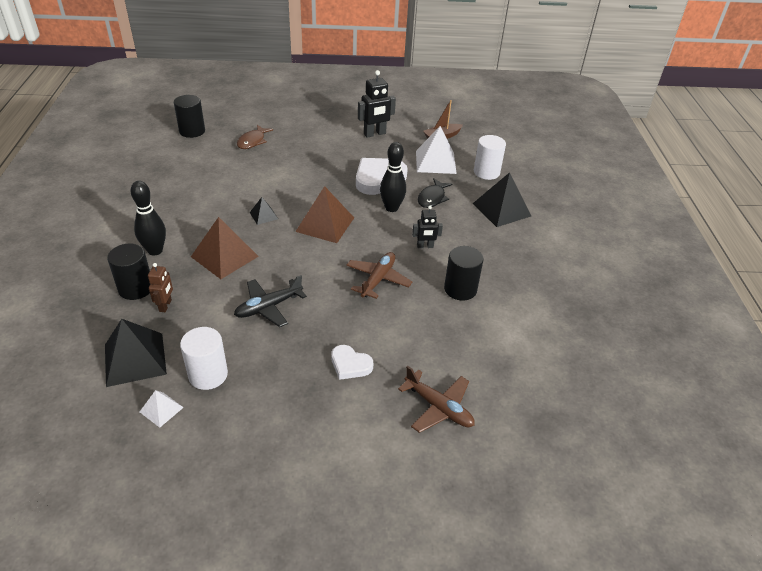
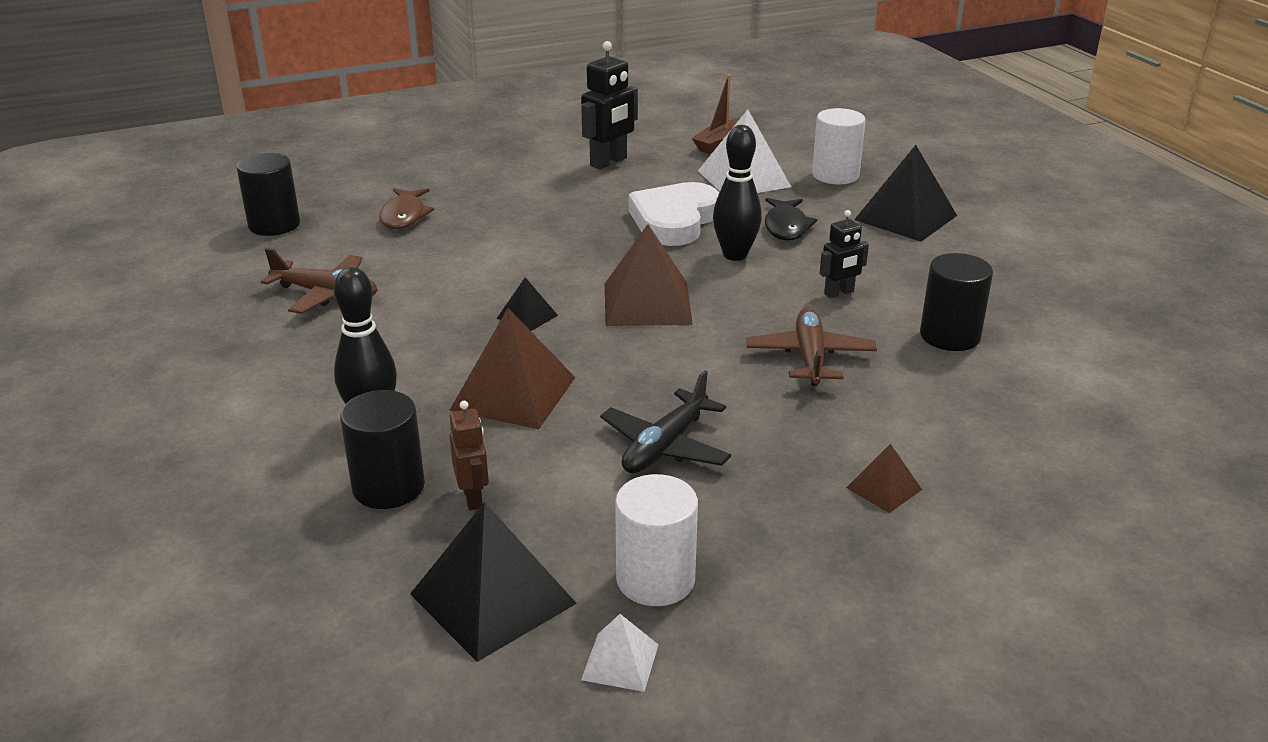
camera: 20 degrees left, 10 degrees down
(350, 365) = (884, 488): white heart -> brown pyramid
(439, 407) = (1079, 504): brown plane -> brown plane (326, 294)

